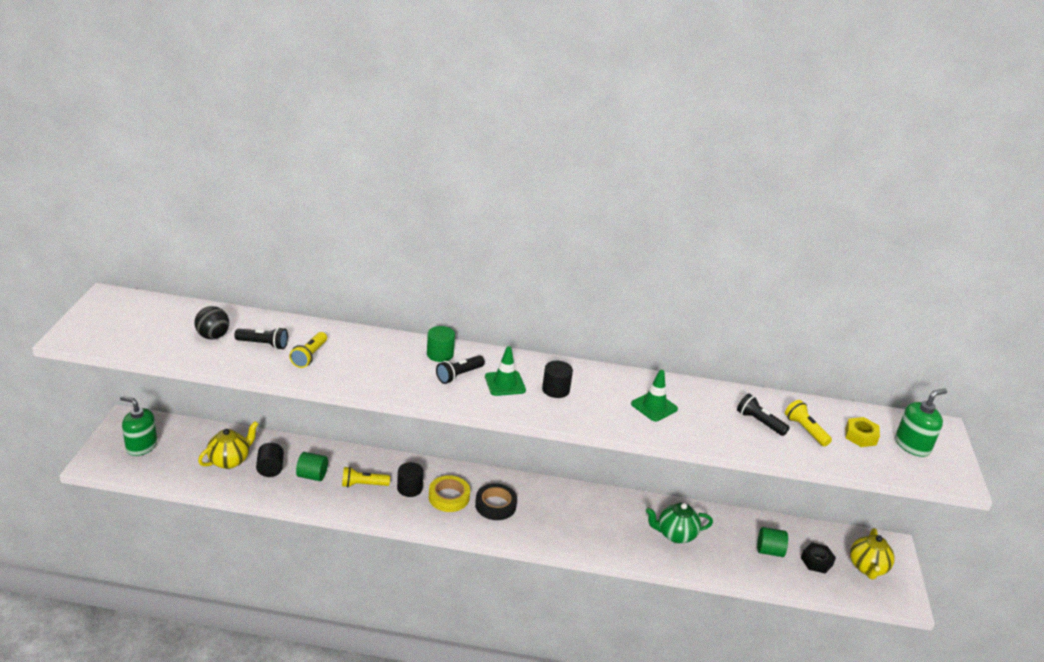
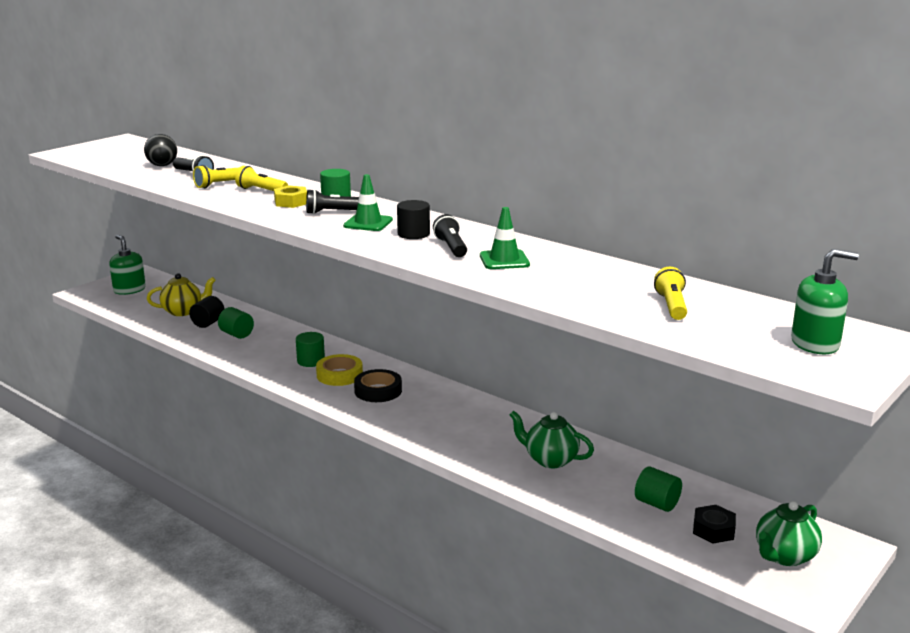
camera: 35 degrees right, 10 degrees down
(363, 484) = (272, 349): yellow flashlight -> yellow flashlight (261, 190)
(409, 488) = (311, 361): black cylinder -> green cylinder
(759, 422) = (618, 290): black flashlight -> black flashlight (451, 247)
(860, 436) = (745, 323): yellow nut -> yellow nut (291, 202)
(867, 568) = (784, 556): yellow teapot -> green teapot

